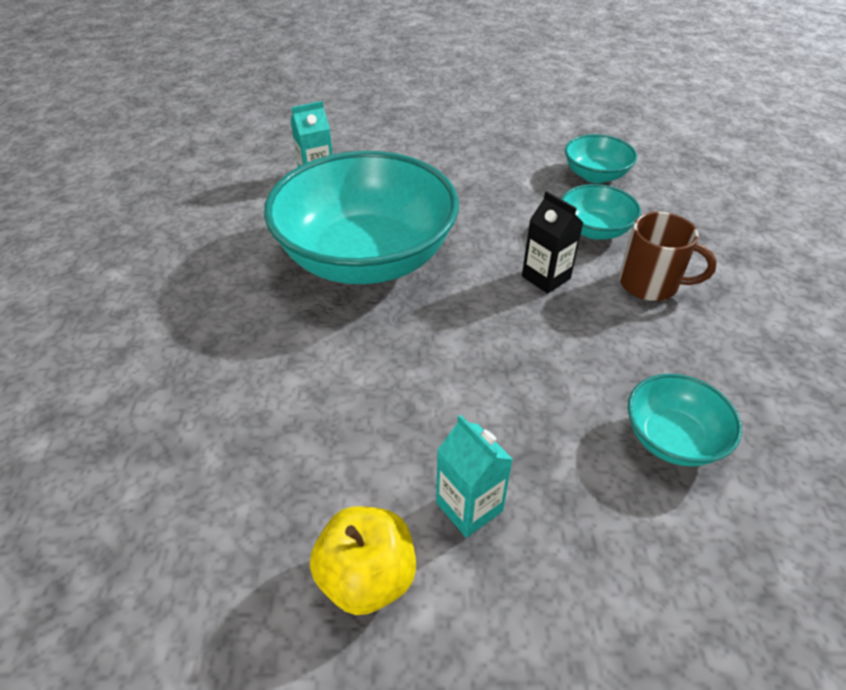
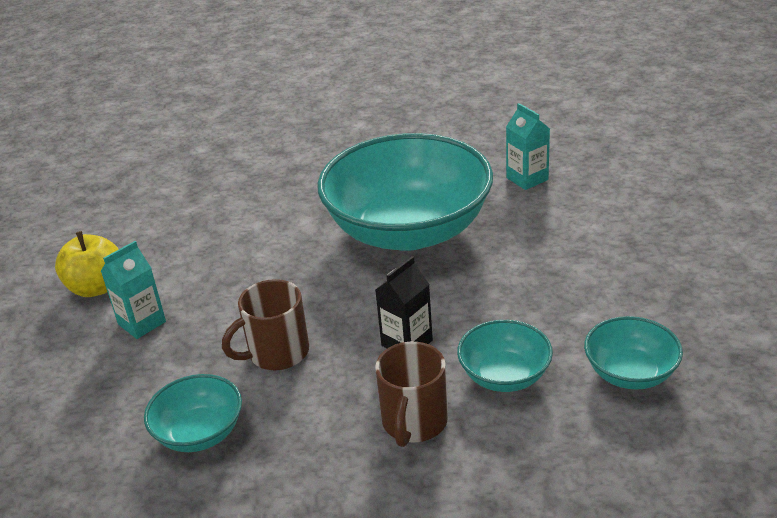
camera: 85 degrees right, 10 degrees down
(548, 370) = (277, 353): none -> brown mug

